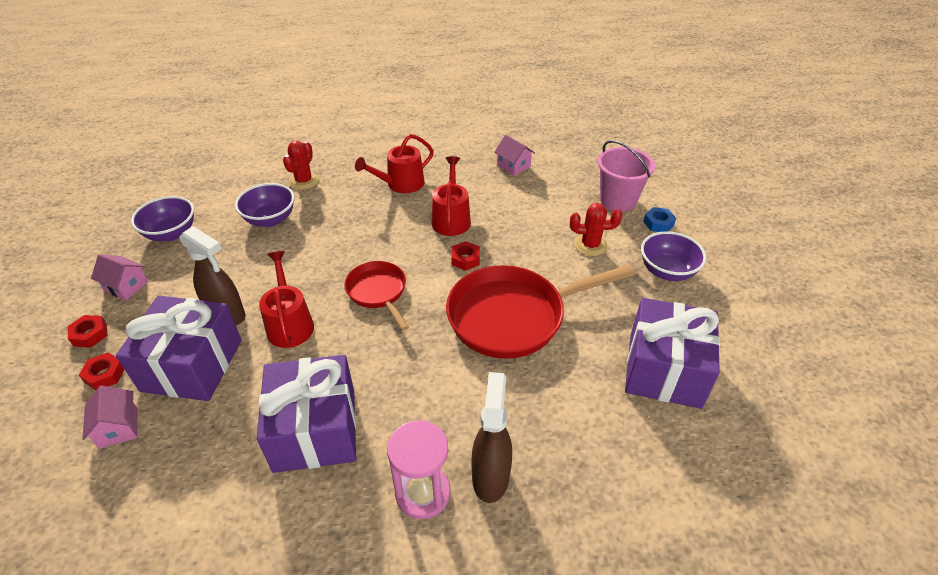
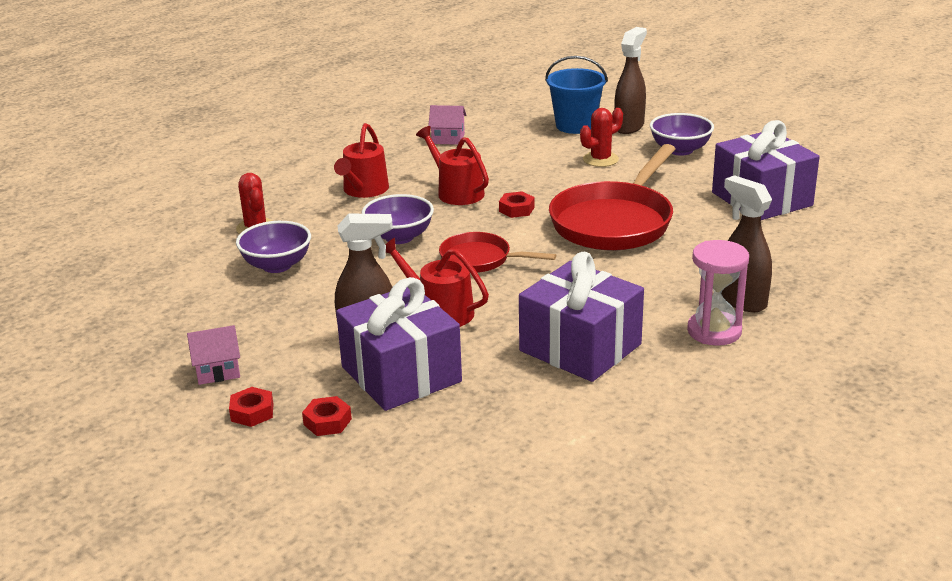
camera: 40 degrees left, 15 degrees down
(118, 427) = (412, 436): pink house -> none
(171, 233) = (184, 320): purple bowl -> purple bowl (399, 237)
(618, 200) = (575, 125): pink bucket -> blue bucket
(658, 223) = (629, 126): blue nut -> brown spray bottle

